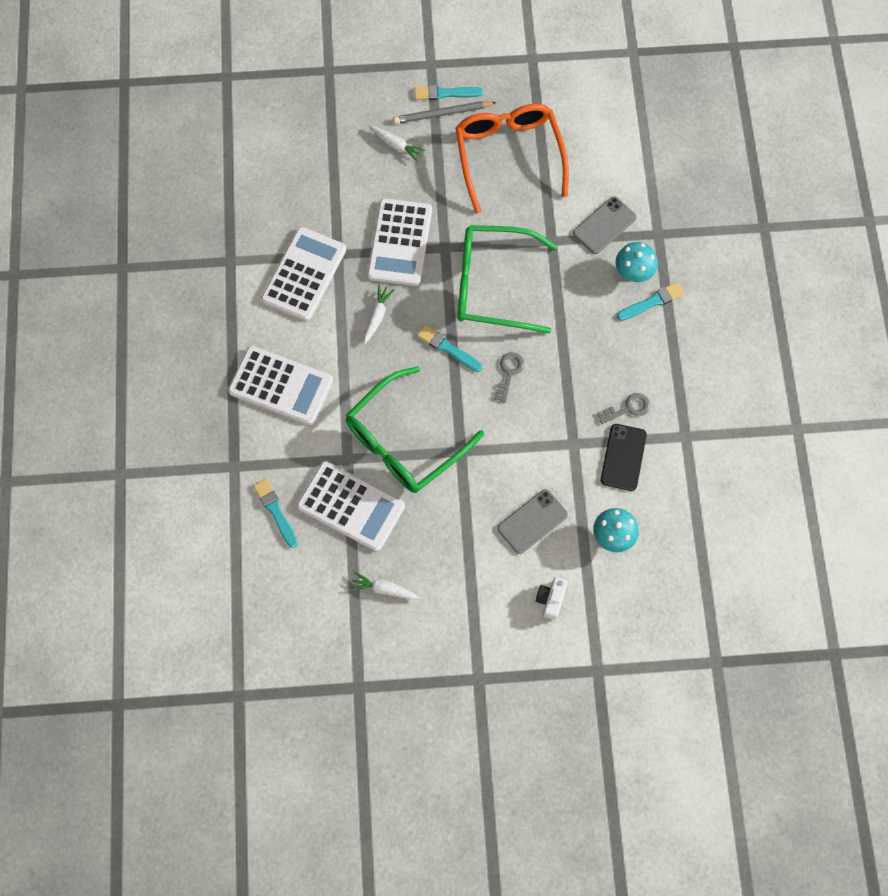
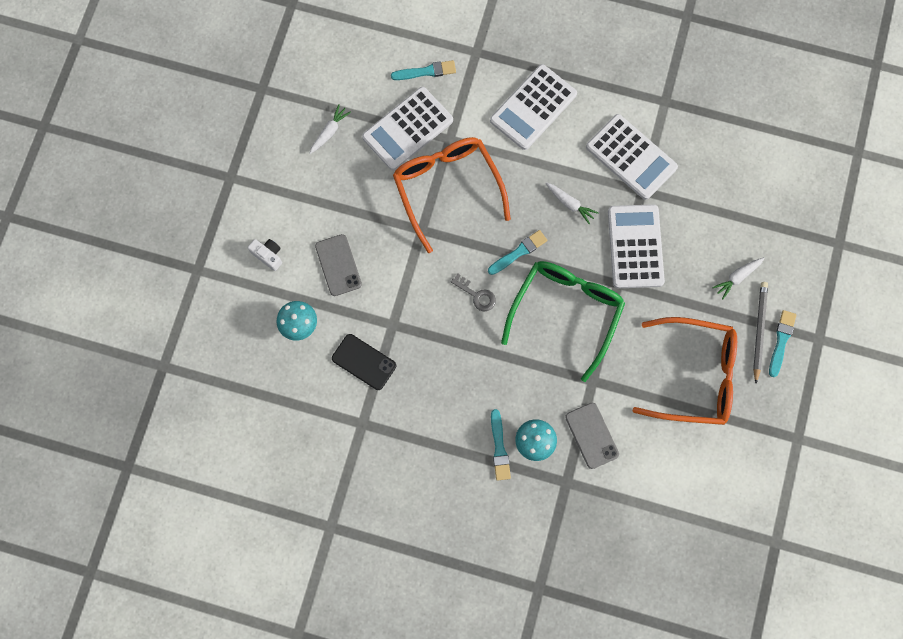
camera: 110 degrees right, 5 degrees up
(399, 242) = (635, 246): white calculator -> white calculator turned 60 degrees clockwise
(404, 441) = (447, 188): green glasses -> orange glasses
(628, 408) = (406, 384): grey key -> none

